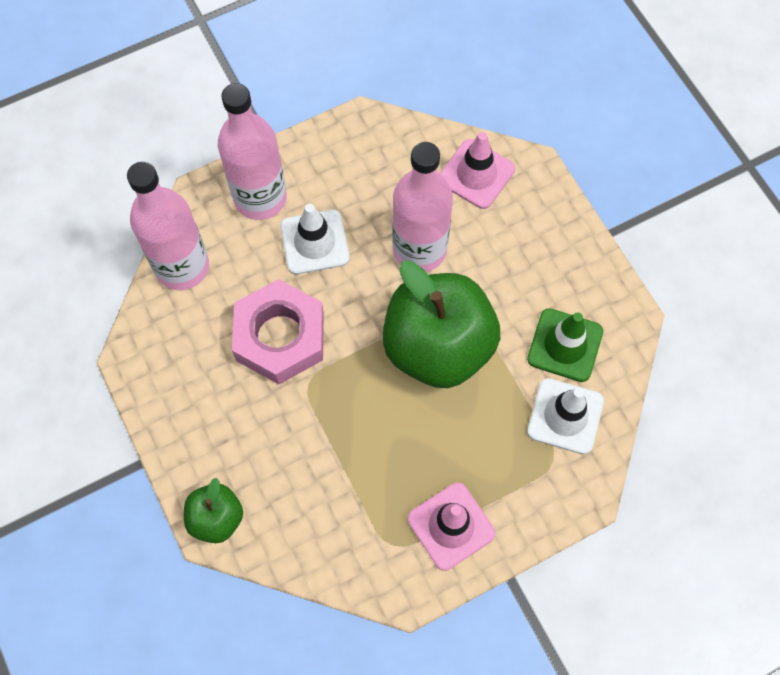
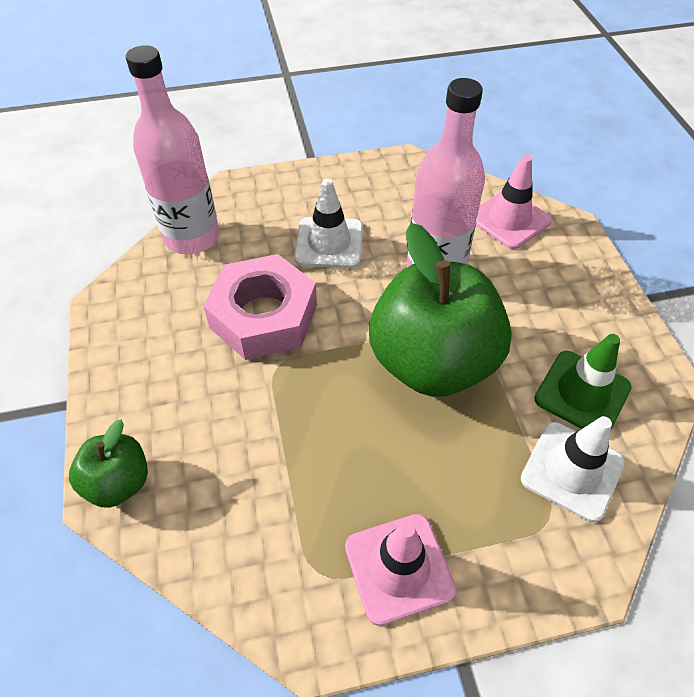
camera: 15 degrees right, 15 degrees down
(260, 198) = (289, 199): pink bottle -> none

